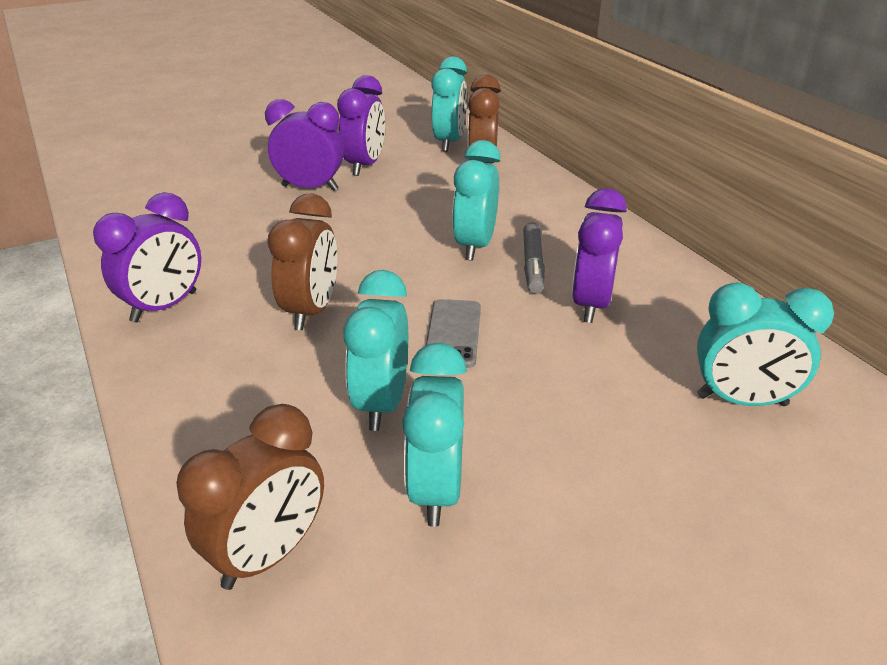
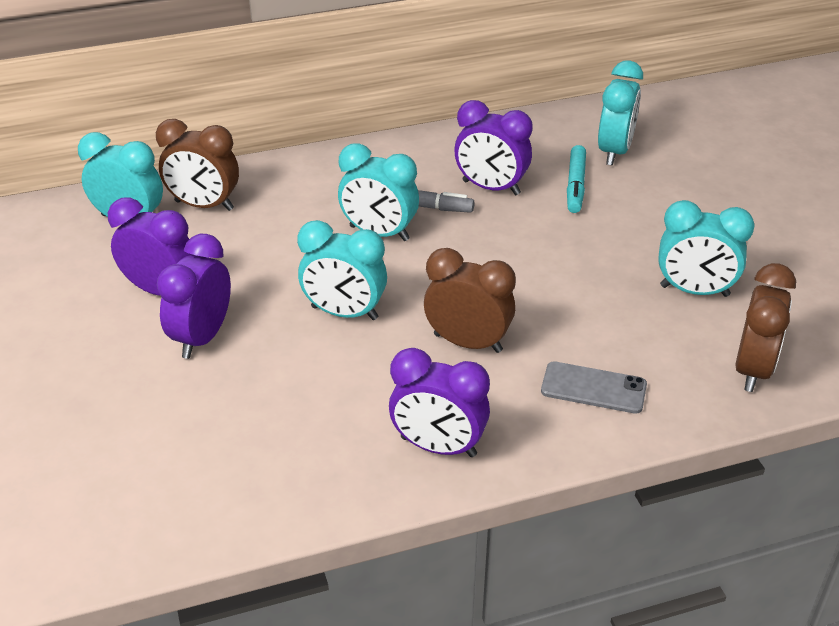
camera: 80 degrees left, 5 degrees up
(164, 307) = (438, 447): purple clock -> purple clock turned 150 degrees clockwise
(268, 555) = (753, 369): brown clock -> brown clock turned 60 degrees clockwise
(381, 403) = (603, 309): turquoise clock -> turquoise clock (344, 313)
(453, 333) = (518, 263): grey phone -> grey phone (593, 388)
(634, 368) = (575, 185): none -> turquoise marker

